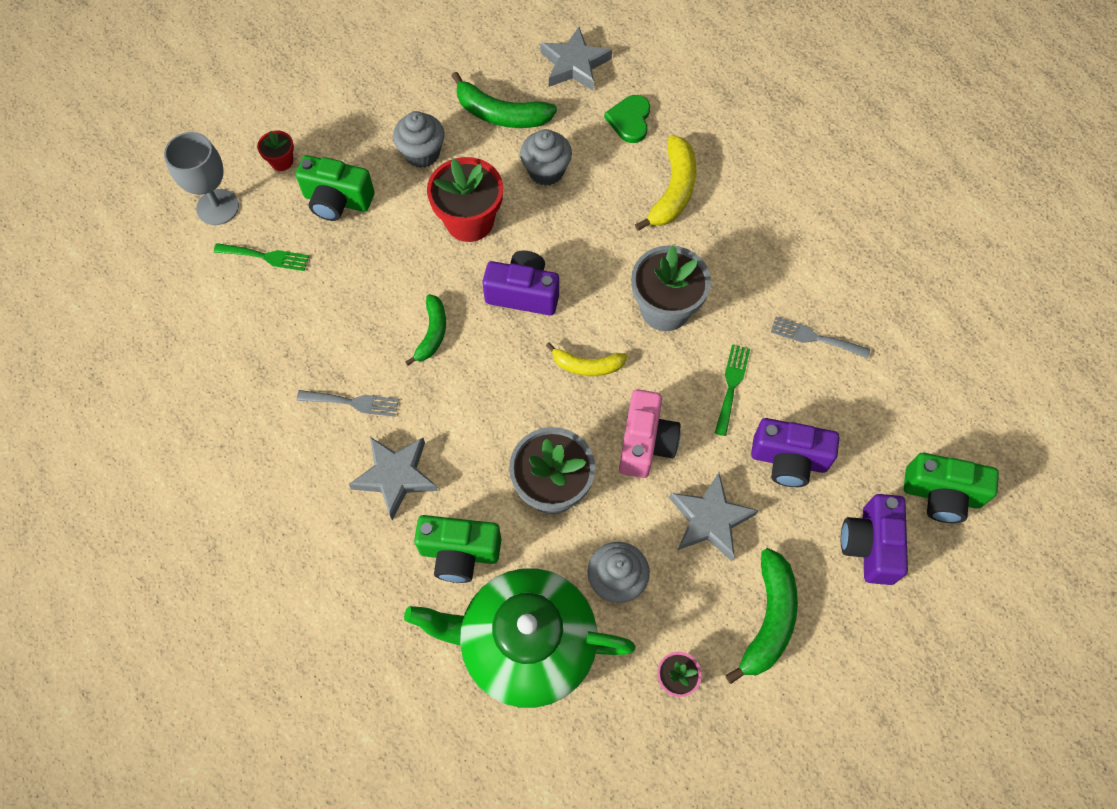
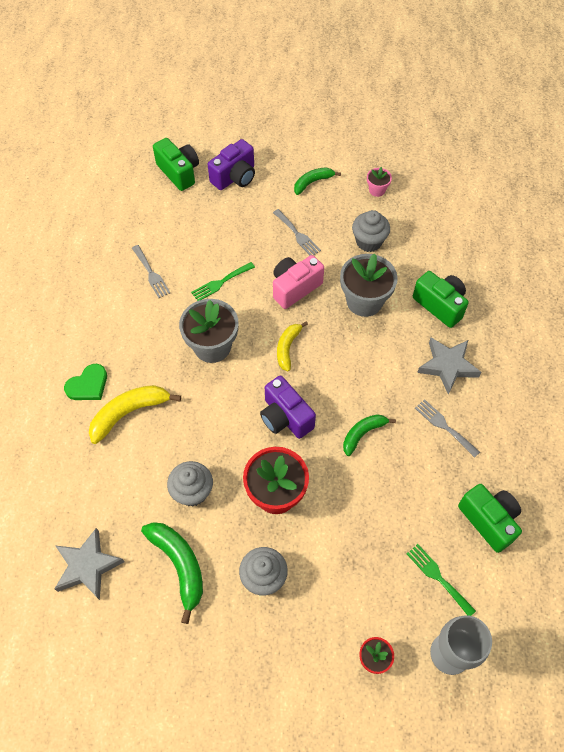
camera: 140 degrees left, 5 degrees down
(337, 201) = (355, 585): green camera -> green camera (488, 520)
(525, 643) = (437, 246): green teapot -> none
(587, 365) = (287, 348): yellow banana -> yellow banana turned 120 degrees counterclockwise
(630, 120) = (100, 486): green heart -> green heart (88, 385)
(710, 519) = (297, 235): grey star -> grey fork
(768, 620) = (312, 182): green banana -> green banana, size x0.64
(788, 460) = (231, 232): purple camera -> none

